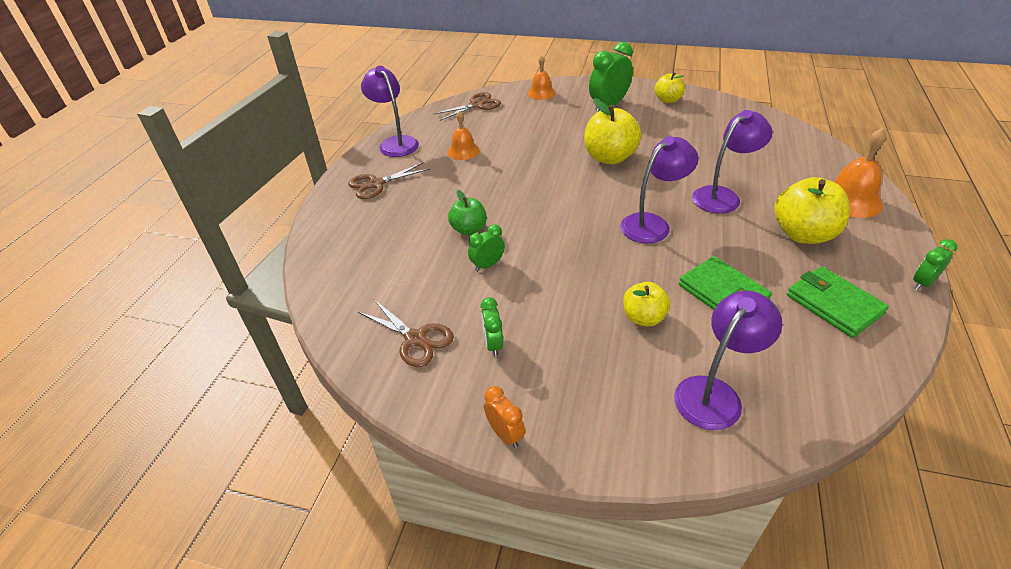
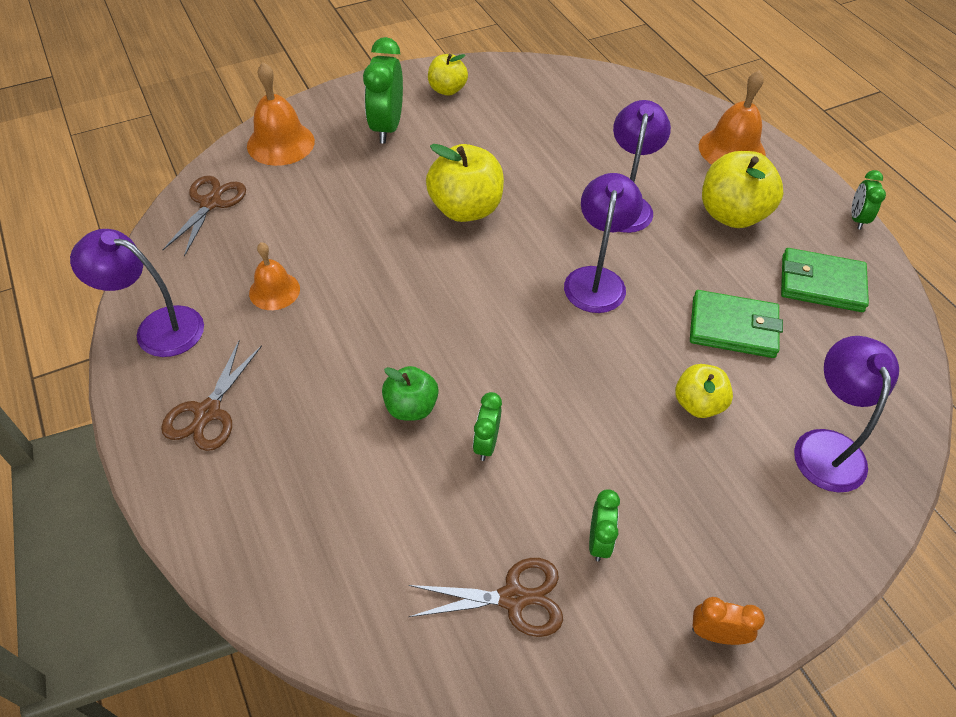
camera: 45 degrees left, 10 degrees up
(493, 344) = (598, 541): green clock -> green clock turned 120 degrees counterclockwise
(541, 93) = (280, 143): orange bell -> orange bell, size x1.55

